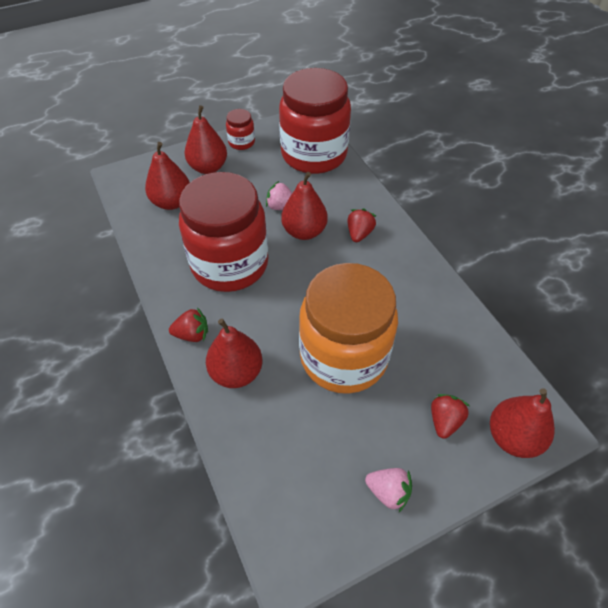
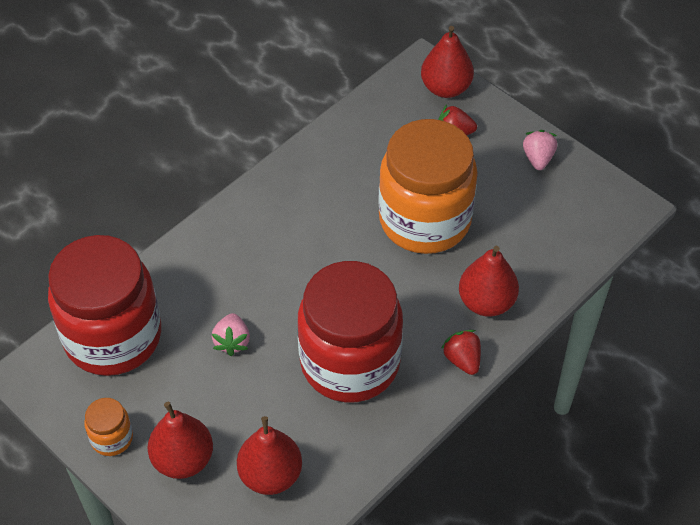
camera: 110 degrees left, 0 degrees up
(241, 142) = (112, 438): red jar -> orange jar
(304, 231) = (266, 304): red pear -> none
(359, 234) = (248, 248): red strawberry -> none

